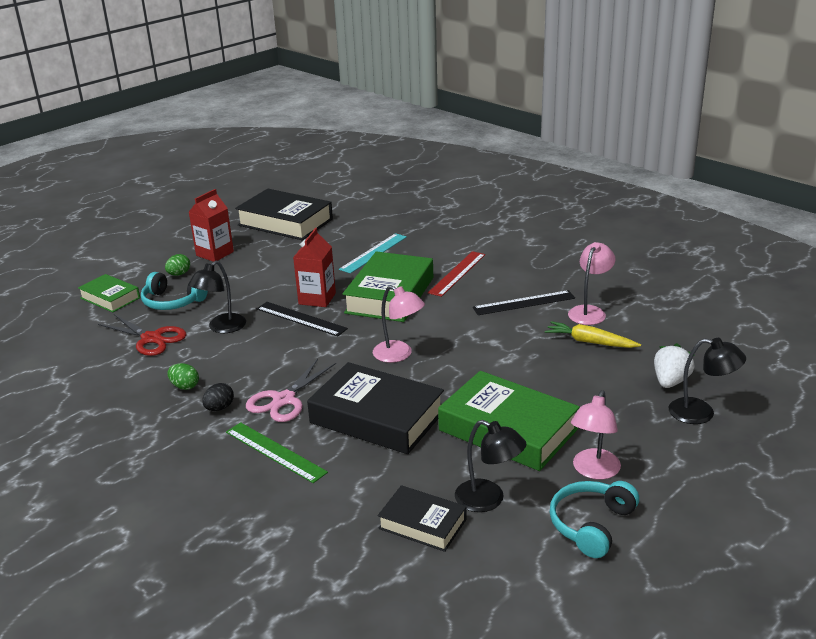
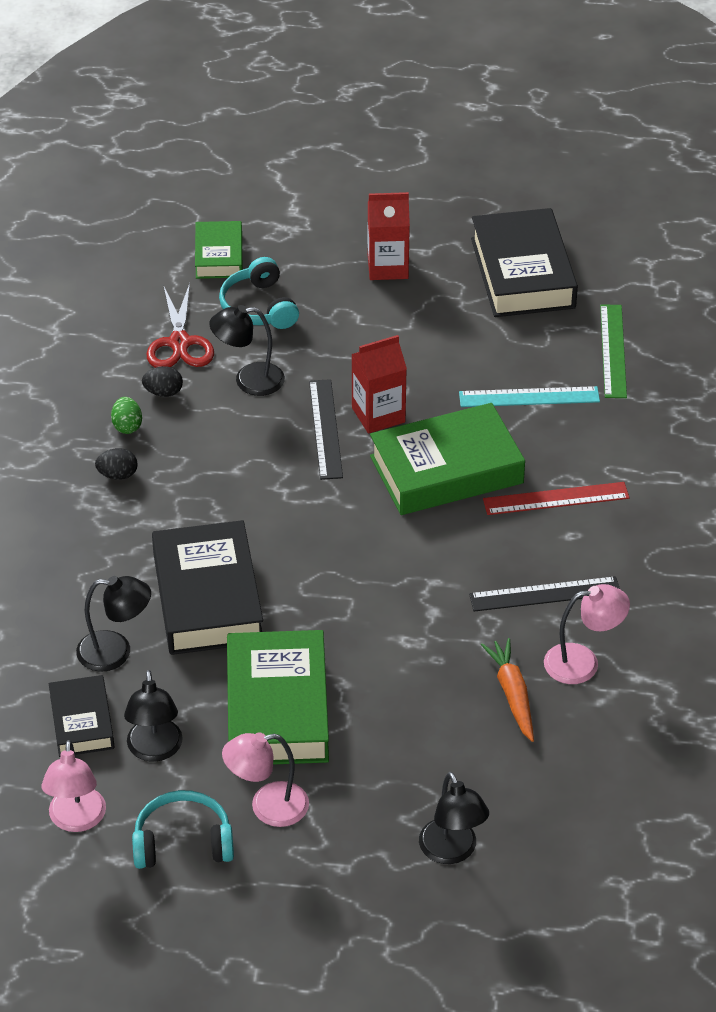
camera: 50 degrees right, 15 degrees up
(179, 274) = (316, 271): green egg -> none
(180, 361) = (163, 392): none -> black egg
(275, 452) = (90, 558): green ruler -> green ruler (613, 351)
(284, 400) = (172, 512): pink scissors -> none
(375, 478) = (115, 652): none -> black lamp
(399, 355) = (332, 549): pink lamp -> pink lamp (76, 820)
(524, 303) = (545, 594): black ruler -> black ruler turned 45 degrees counterclockwise
(590, 342) = (512, 694): yellow carrot -> orange carrot
(670, 381) = (493, 800): white strawberry -> none

